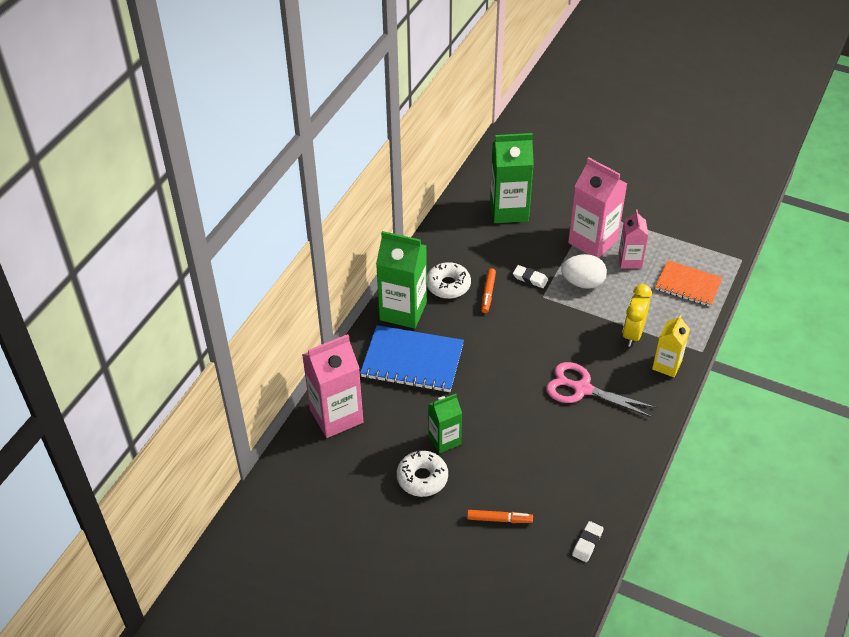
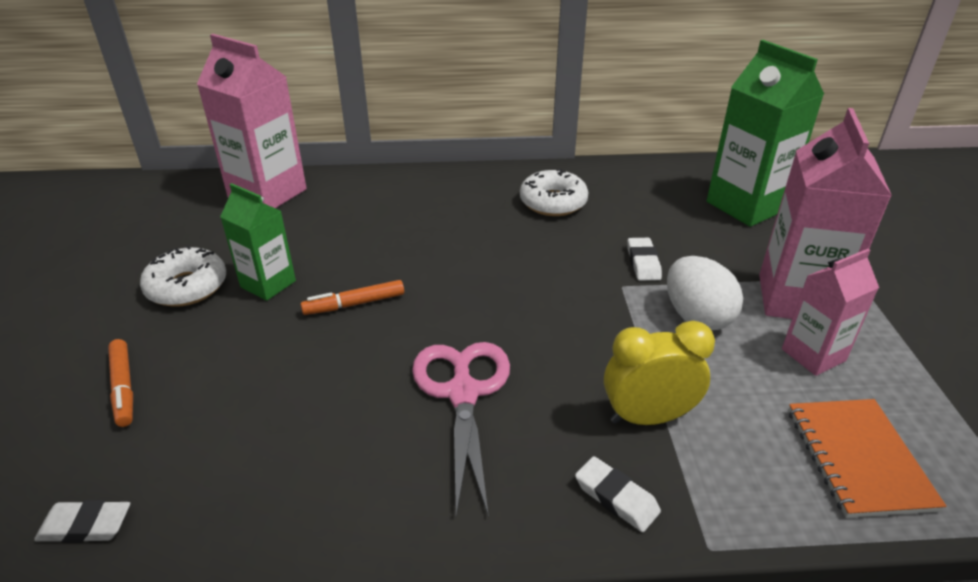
camera: 60 degrees right, 10 degrees down
(403, 311) = (475, 185): green carton -> none
(412, 361) = (396, 216): blue notebook -> none
(488, 293) = (573, 236): orange marker -> orange marker (354, 304)
(667, 365) = (616, 497): yellow carton -> white eraser

